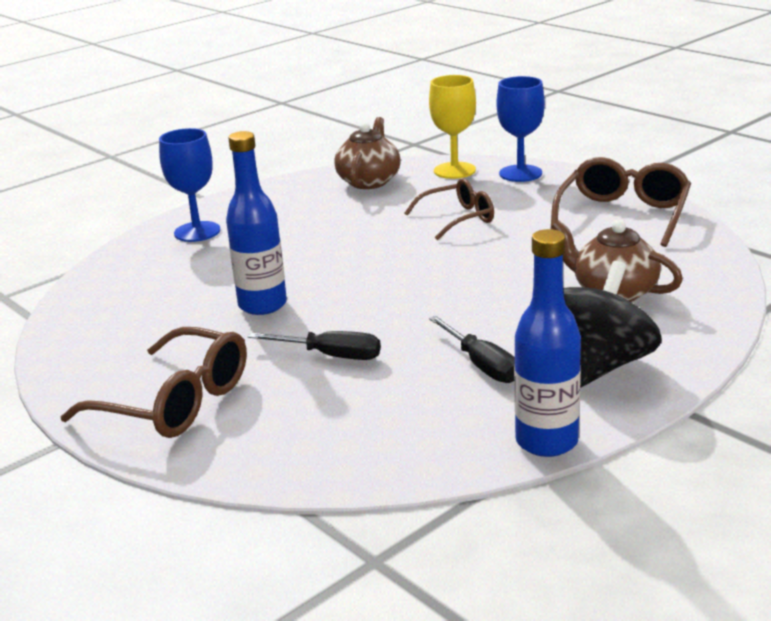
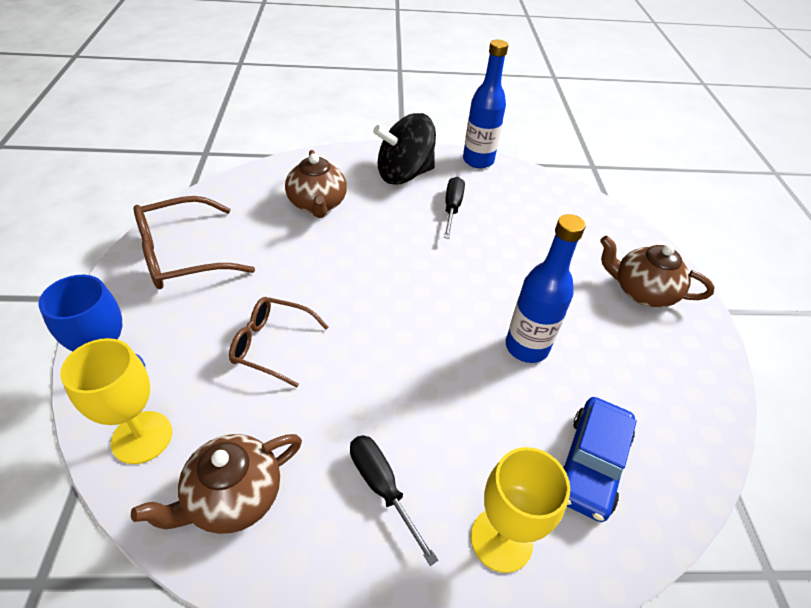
camera: 145 degrees left, 20 degrees up
(158, 277) = (590, 464): none -> blue car
(174, 402) = (642, 291): brown glasses -> brown teapot
(197, 232) = (501, 539): blue goblet -> yellow goblet
(331, 355) = (522, 266): black screwdriver -> black screwdriver (382, 488)

